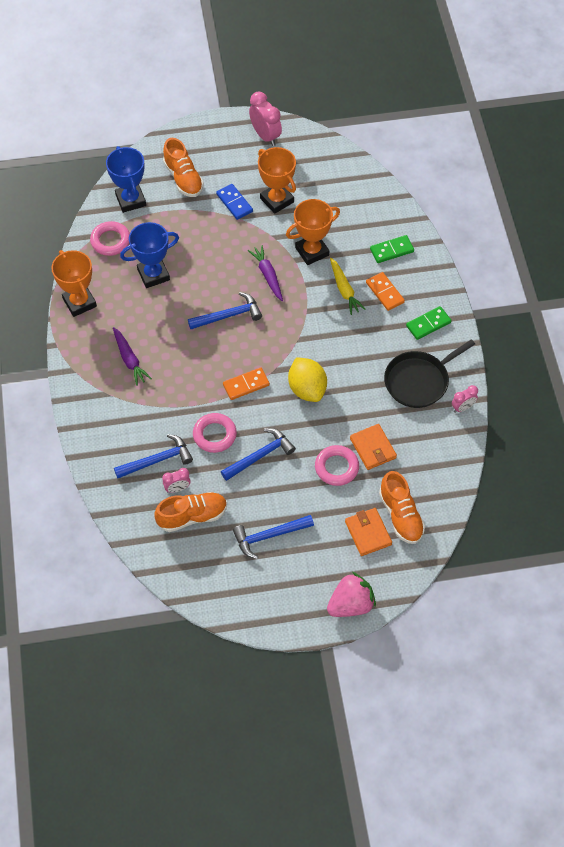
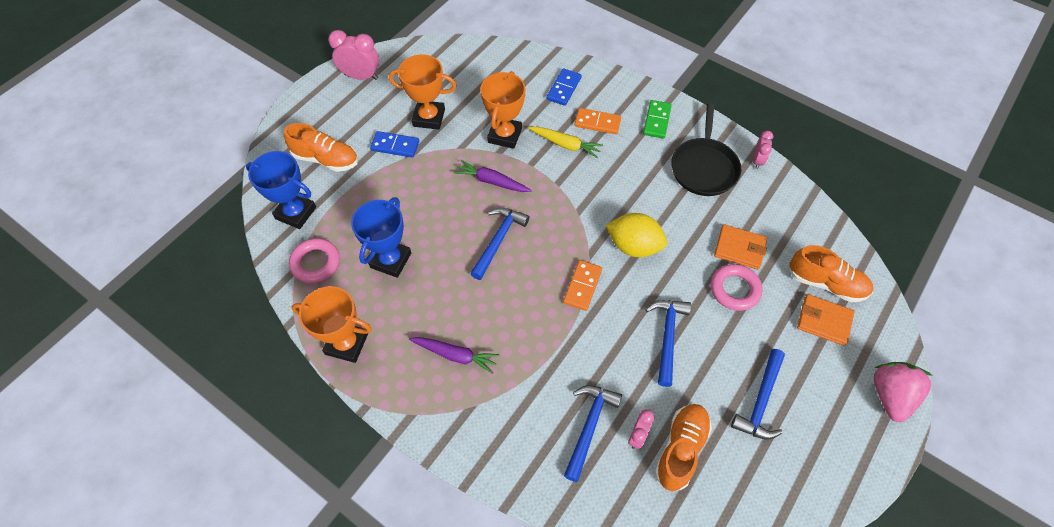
camera: 45 degrees left, 0 degrees up
(214, 435) = (609, 354): pink ring -> none
(391, 250) = (564, 88): green domino -> blue domino

